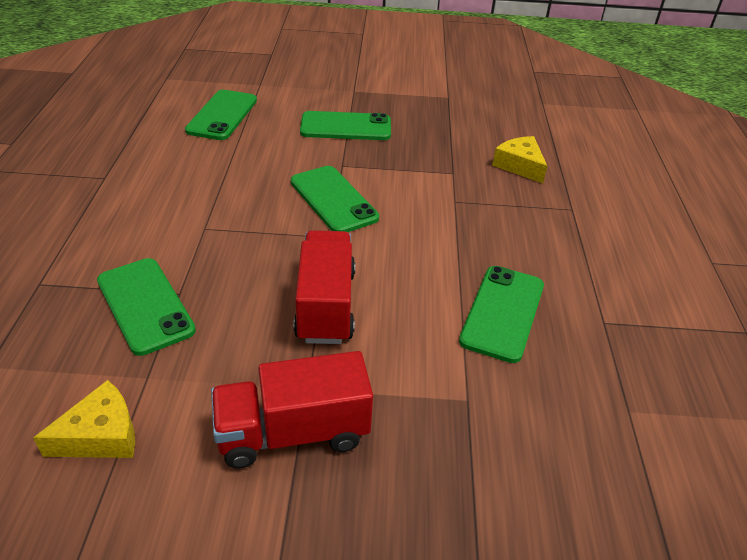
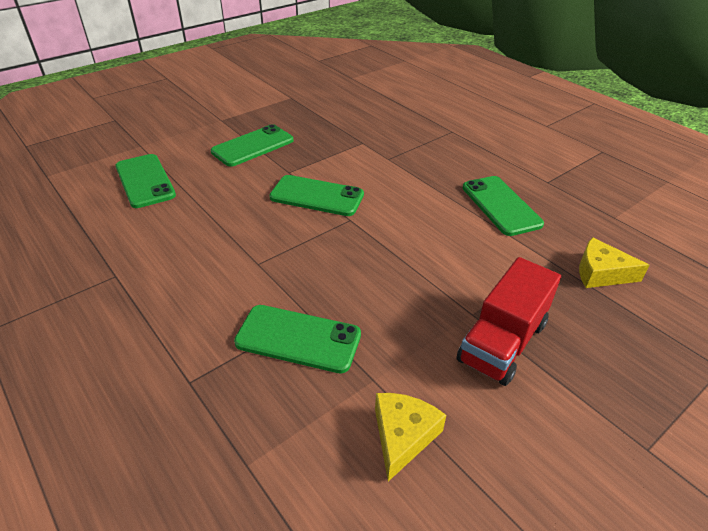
camera: 40 degrees left, 0 degrees up
(326, 305) = (410, 261): red truck -> none
(519, 166) = (392, 120): yellow cheese -> yellow cheese (601, 273)

